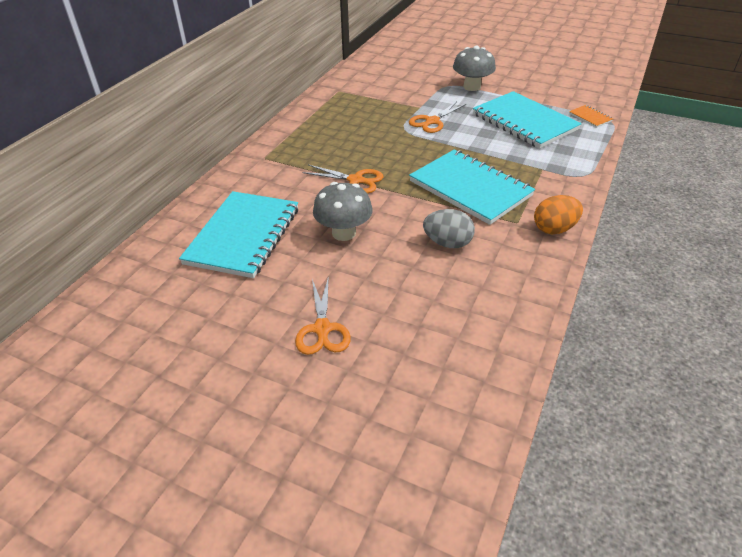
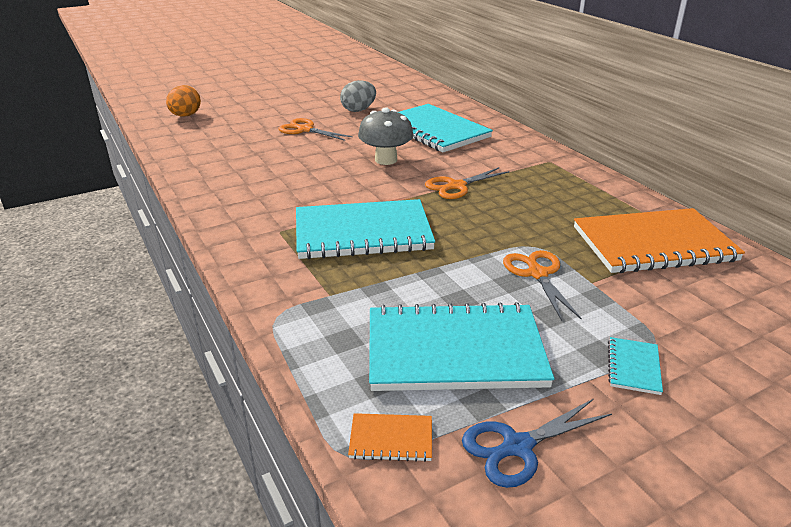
camera: 125 degrees right, 10 degrees down
(356, 100) = (653, 244): none -> orange notebook
(447, 243) = (309, 190): grey egg -> grey egg (358, 110)
(472, 87) = (633, 367): grey mushroom -> turquoise notebook
(551, 96) = (516, 447): none -> blue scissors
(554, 229) = (240, 244): orange egg -> orange egg (185, 116)

